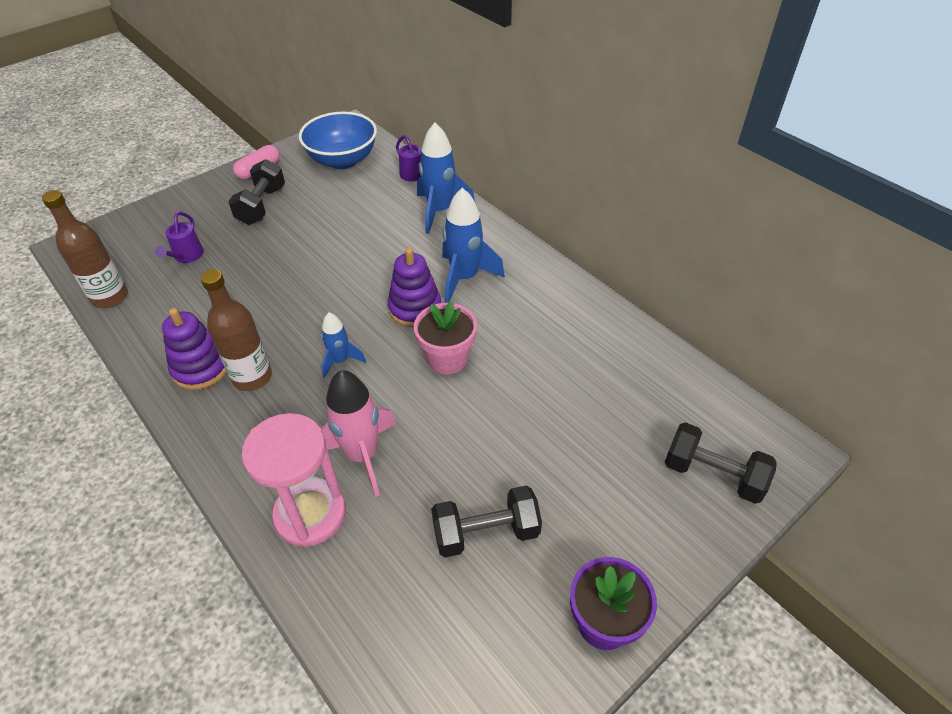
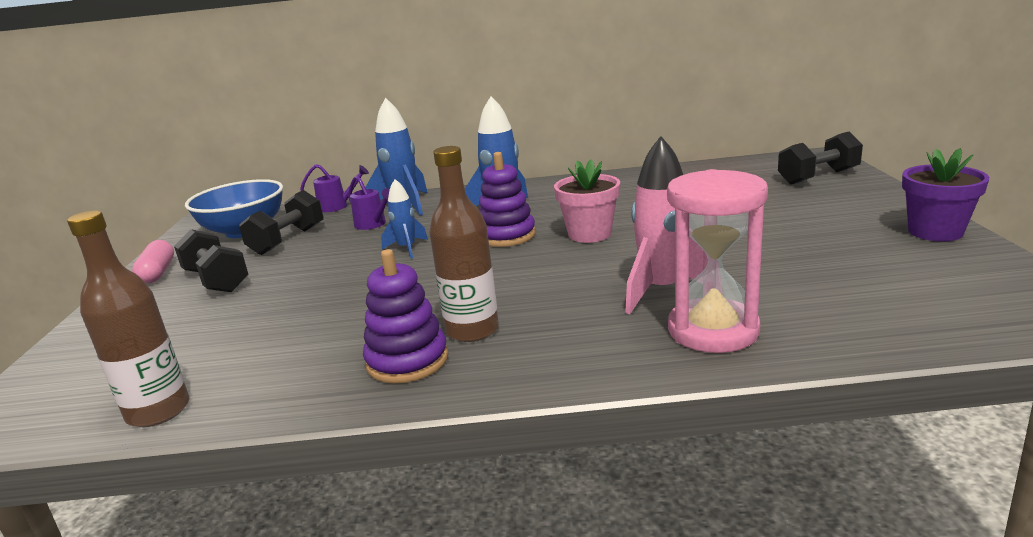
camera: 50 degrees left, 25 degrees down
(186, 256) = (200, 339): purple watering can -> purple watering can (373, 224)
(340, 361) = (521, 279): blue rocket -> blue rocket (407, 248)
(486, 532) = (810, 255): black dumbbell -> black dumbbell (288, 240)

